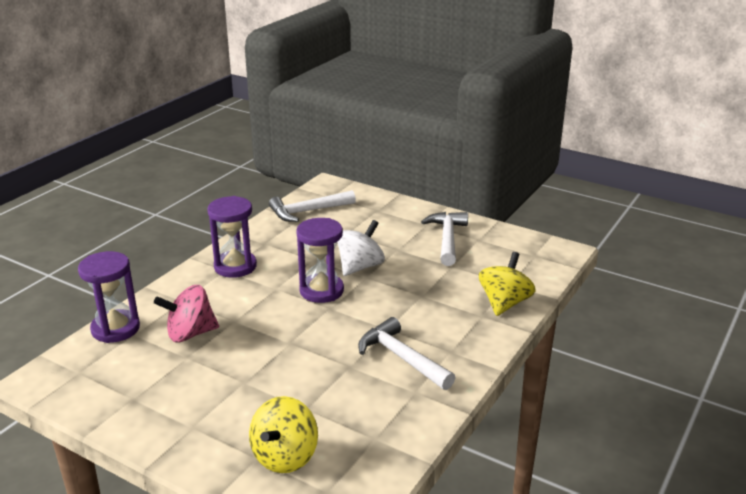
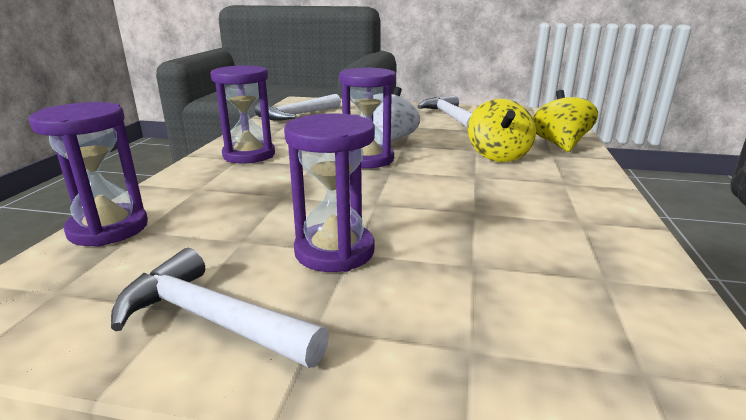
camera: 20 degrees left, 5 degrees down
(190, 333) = (231, 216): pink spinning top -> none
(234, 379) = (334, 251): none -> purple hourglass
(285, 456) = (513, 335): yellow spinning top -> yellow spinning top (498, 156)
(401, 358) = (522, 195): white hammer -> white hammer (210, 319)

